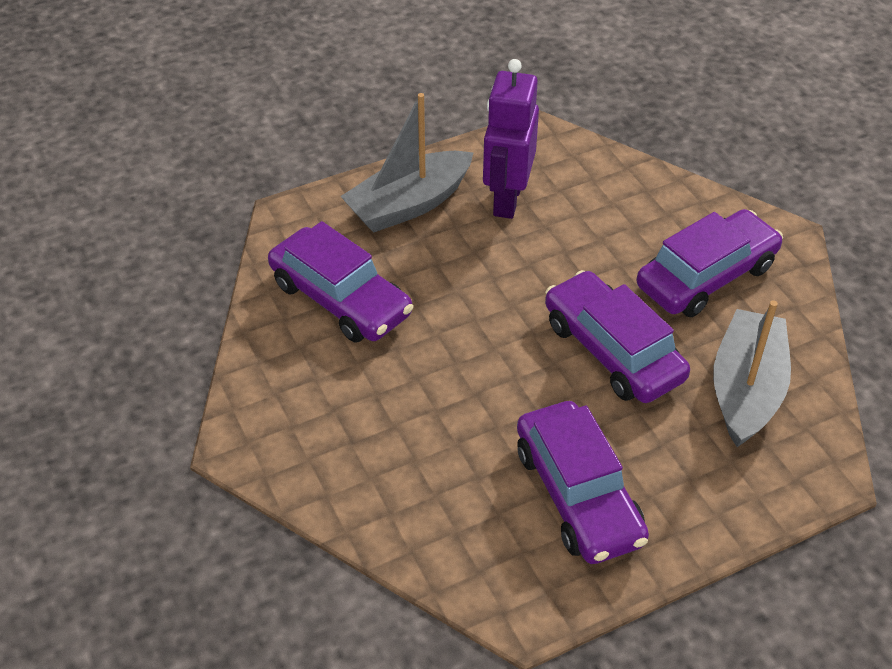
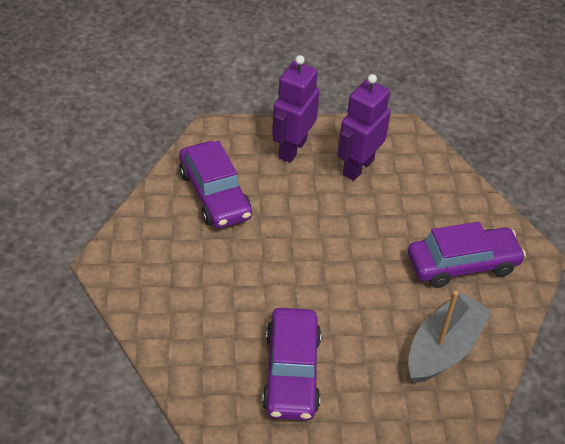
camera: 20 degrees right, 0 degrees up
(409, 204) = (292, 149): grey boat -> purple robot
(613, 350) = (369, 290): purple car -> none

